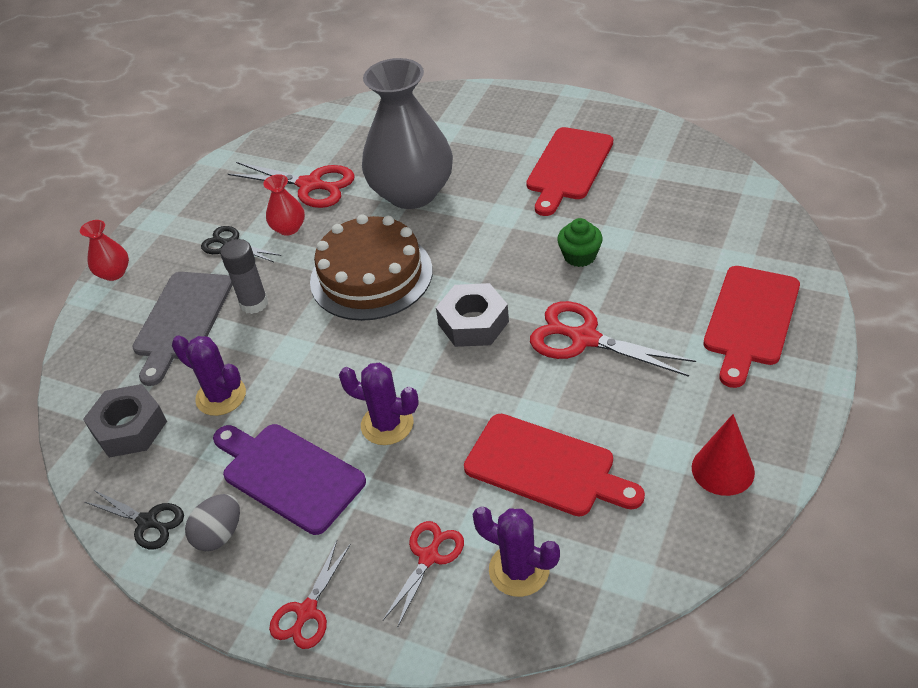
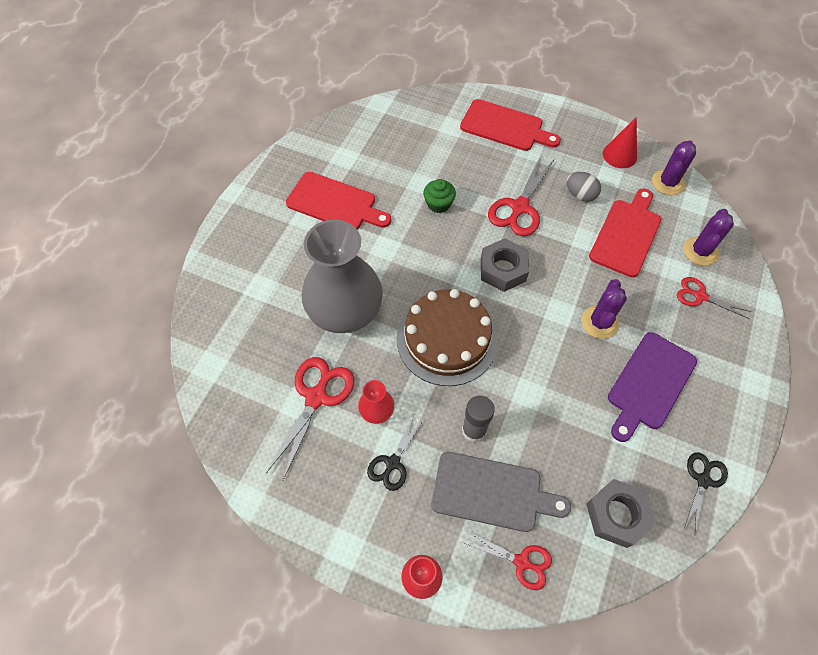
camera: 95 degrees left, 15 degrees up
(219, 534) = (705, 425): grey egg -> grey egg (580, 195)
(221, 396) = (579, 443): purple cactus -> purple cactus (668, 183)
(307, 611) = (750, 362): red scissors -> red scissors (521, 562)

